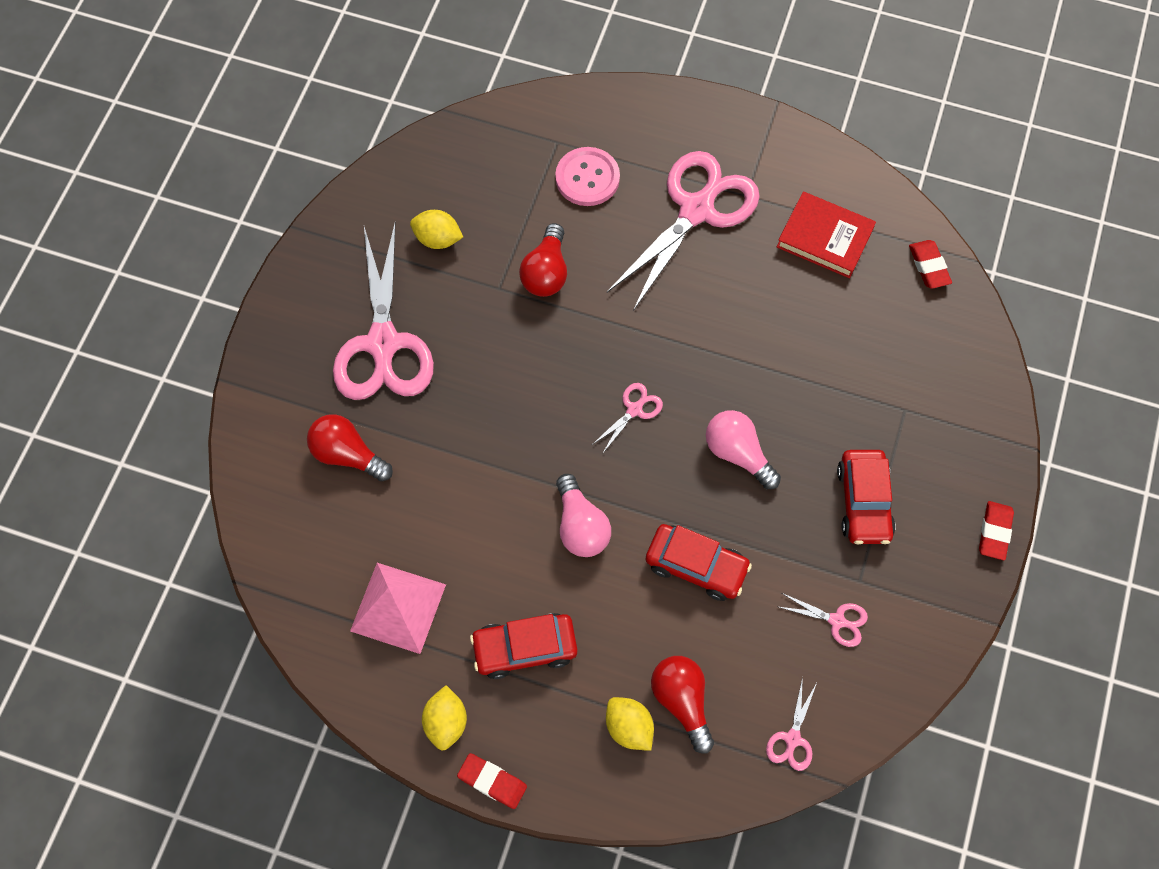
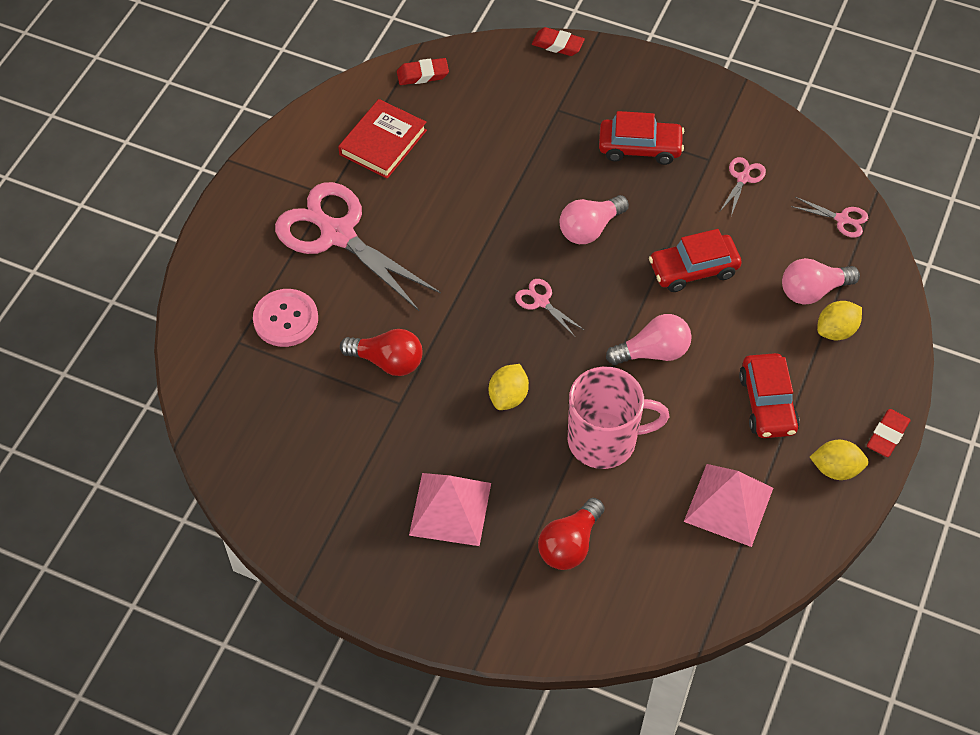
camera: 85 degrees left, 10 degrees down
(383, 344) = (450, 509): pink scissors -> pink pyramid
(438, 239) = (335, 454): yellow lemon -> yellow lemon (508, 397)
(468, 481) = (604, 440): none -> pink mug
(682, 701) = (813, 291): red light bulb -> pink light bulb
(696, 566) = (693, 269): red car -> red car turned 135 degrees counterclockwise
(994, 532) = (669, 68): red eraser -> red eraser (557, 45)

